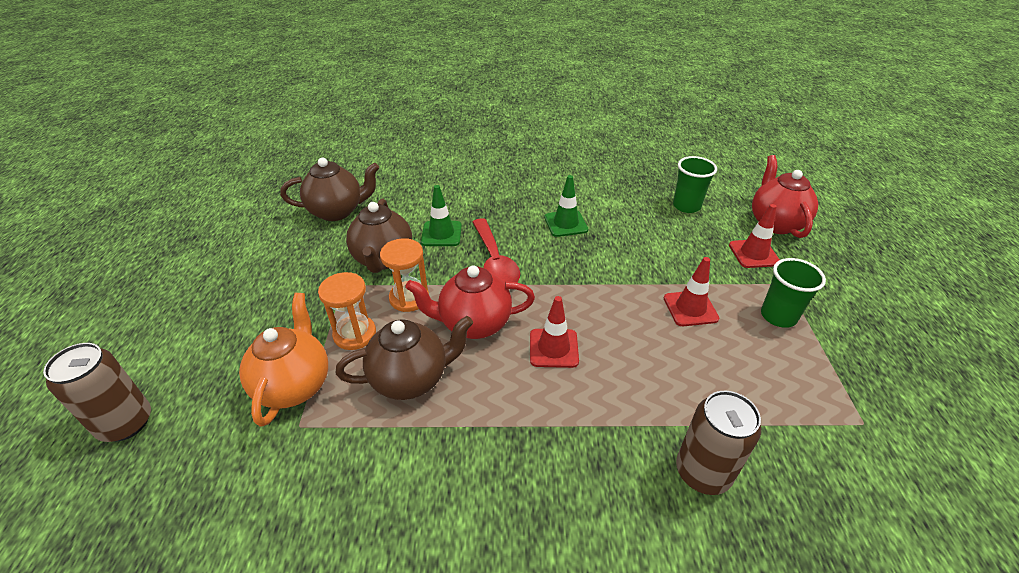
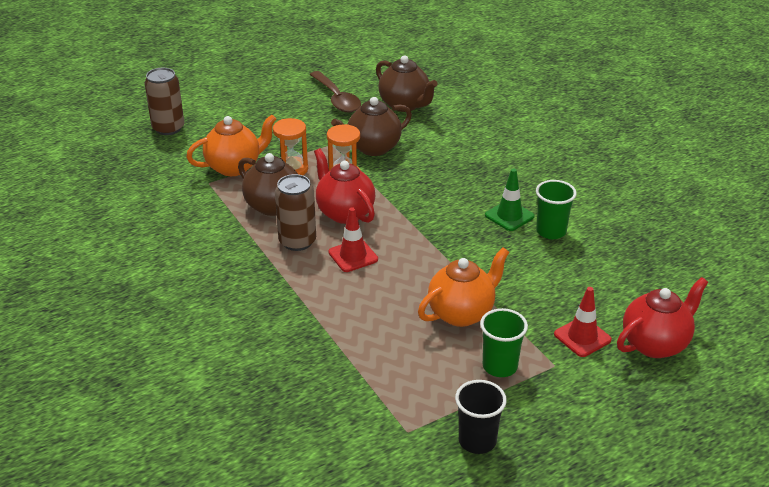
camera: 60 degrees right, 5 degrees down
(269, 248) = (337, 99): none -> brown spoon
(441, 234) = (428, 160): green traffic cone -> none
(495, 262) = (420, 197): red spoon -> none
(686, 206) = (619, 278): green cup -> green cup (551, 231)
(690, 308) = (461, 313): red traffic cone -> orange teapot
(702, 472) = (295, 353): brown can -> brown can (297, 241)
(885, 376) = (477, 441): none -> black cup

